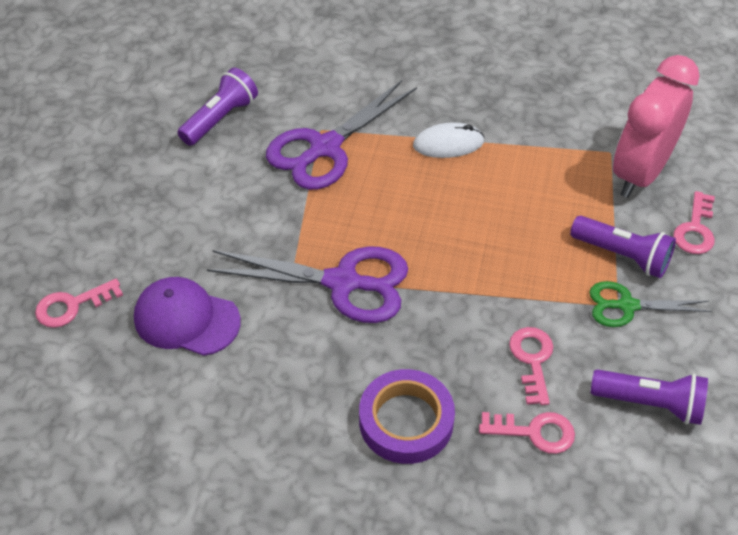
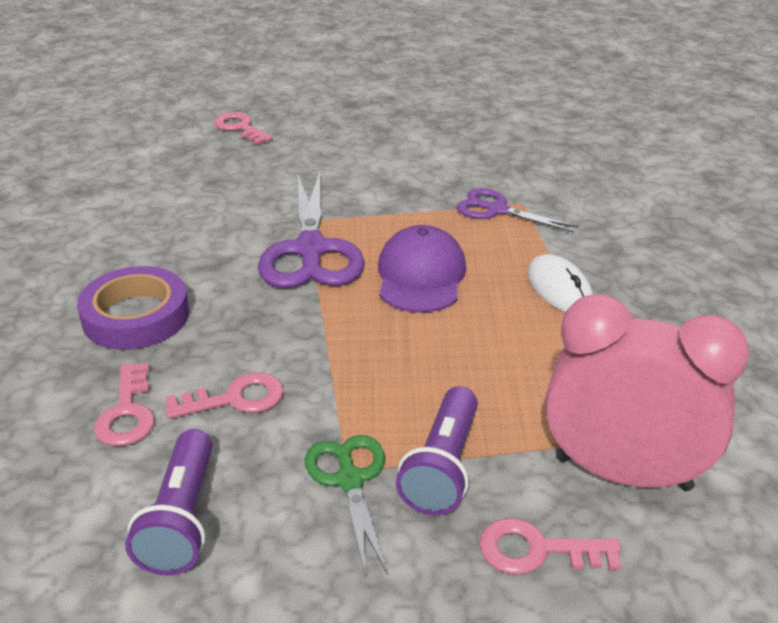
camera: 75 degrees right, 15 degrees down
(186, 319) = (239, 177): purple cap -> purple cap (421, 276)
(220, 119) = (497, 149): purple flashlight -> none
(325, 148) = (496, 210): purple scissors -> purple scissors, size x0.58

